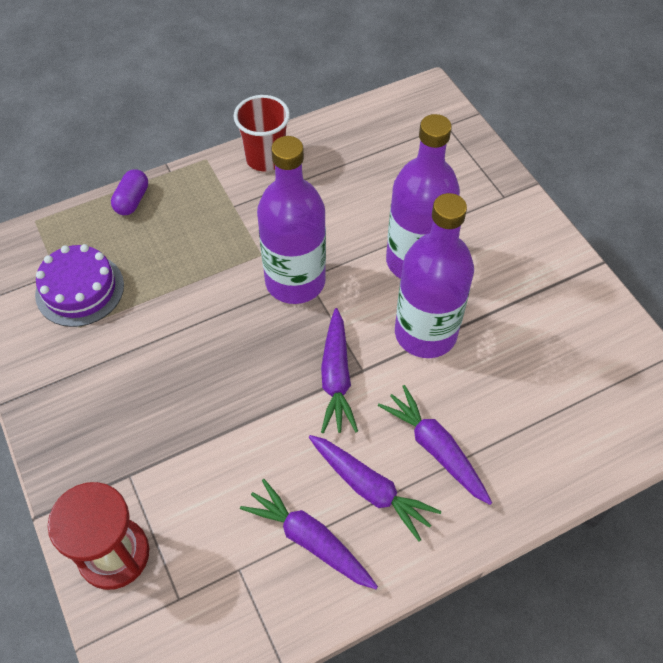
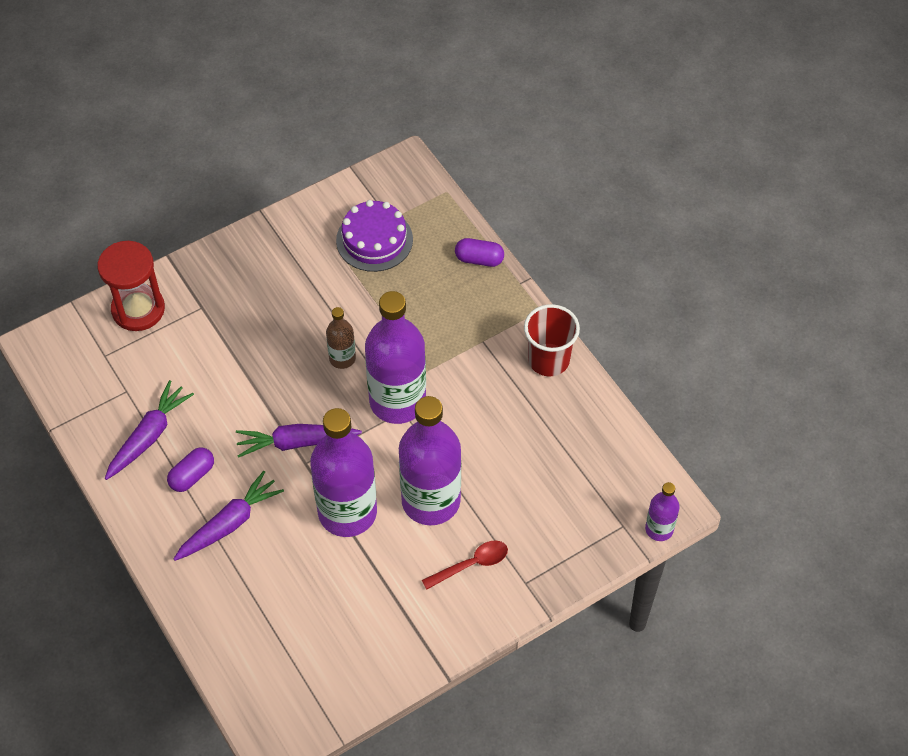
camera: 85 degrees right, 0 degrees up
(232, 328) = (342, 358): none -> brown bottle
(370, 489) = (192, 475): purple carrot -> purple capsule
(451, 103) = (659, 529): none -> purple bottle
(486, 234) = (471, 564): none -> red spoon

